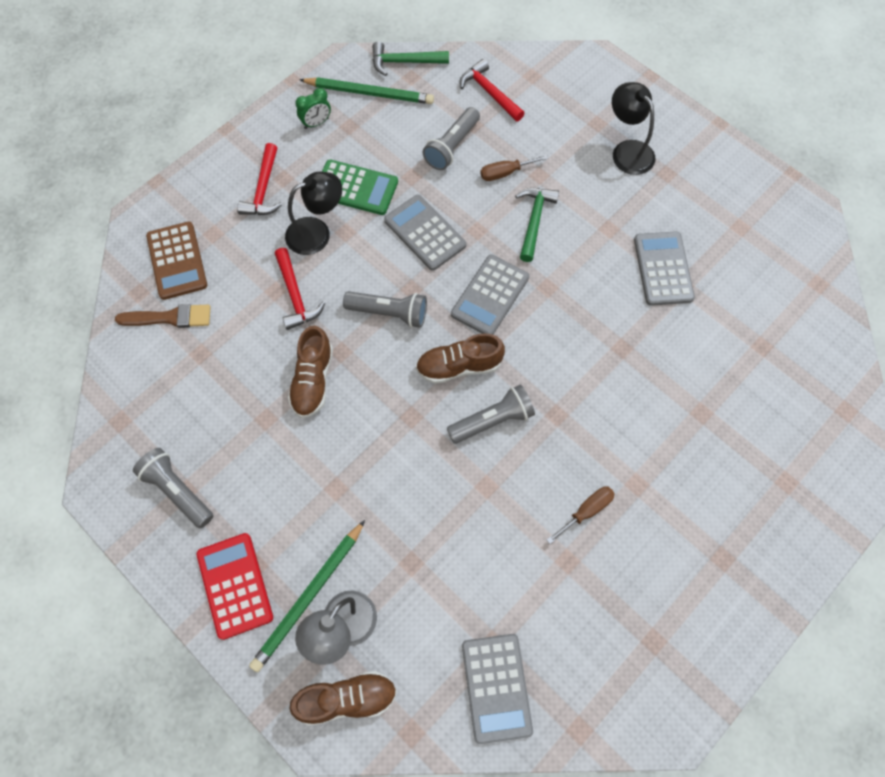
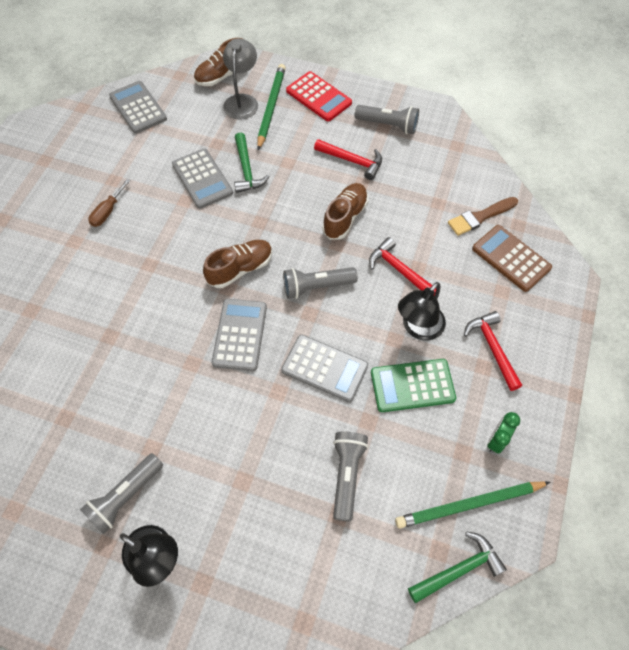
camera: 155 degrees right, 5 degrees down
(313, 380) = (345, 217): brown shoe -> brown shoe turned 45 degrees clockwise
(489, 92) = (342, 570): red hammer -> red hammer (352, 161)
(492, 420) = (198, 242): grey flashlight -> grey flashlight (125, 497)
(505, 173) = (278, 467): brown screwdriver -> none
(534, 220) = (228, 425): green hammer -> green hammer (246, 170)
(663, 269) = (87, 427): grey calculator -> grey calculator (202, 179)

